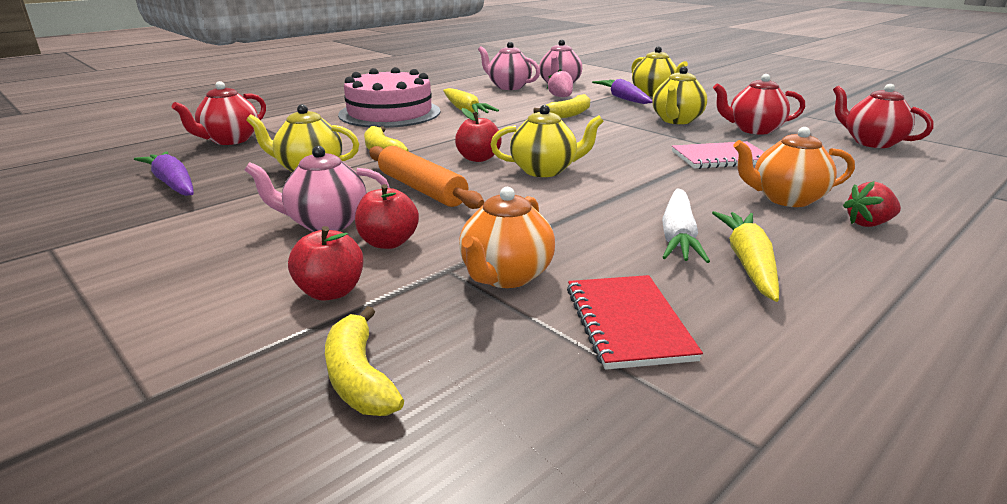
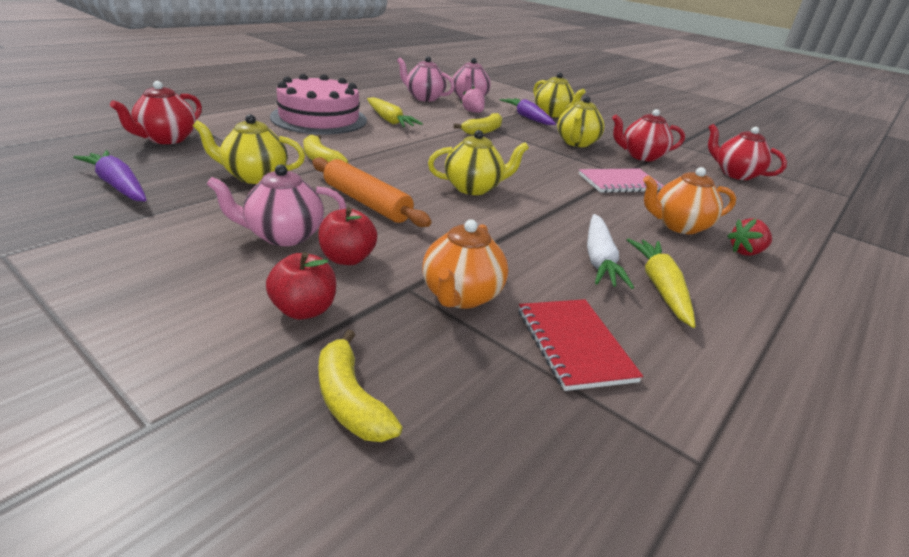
camera: 10 degrees left, 5 degrees up
(478, 158) = (411, 172): red apple -> none

